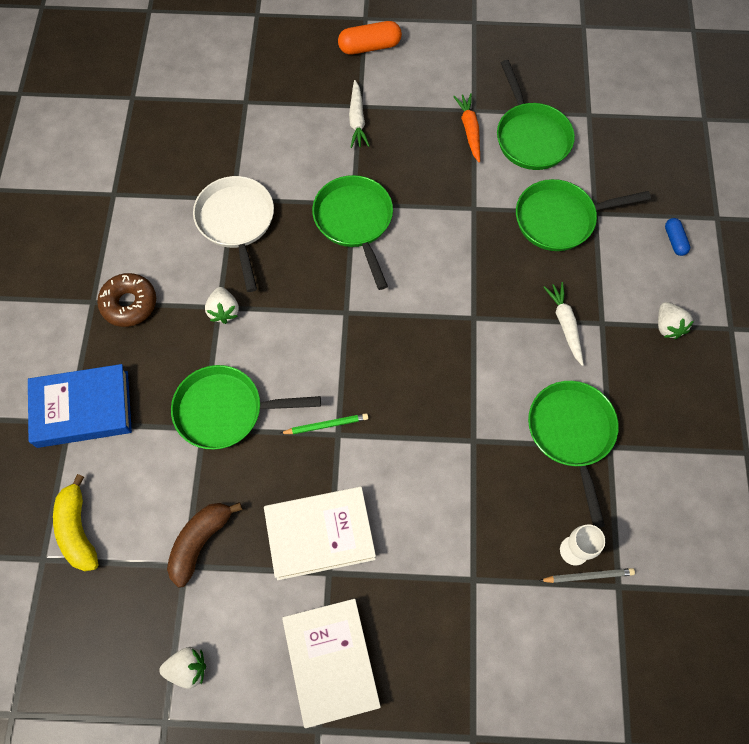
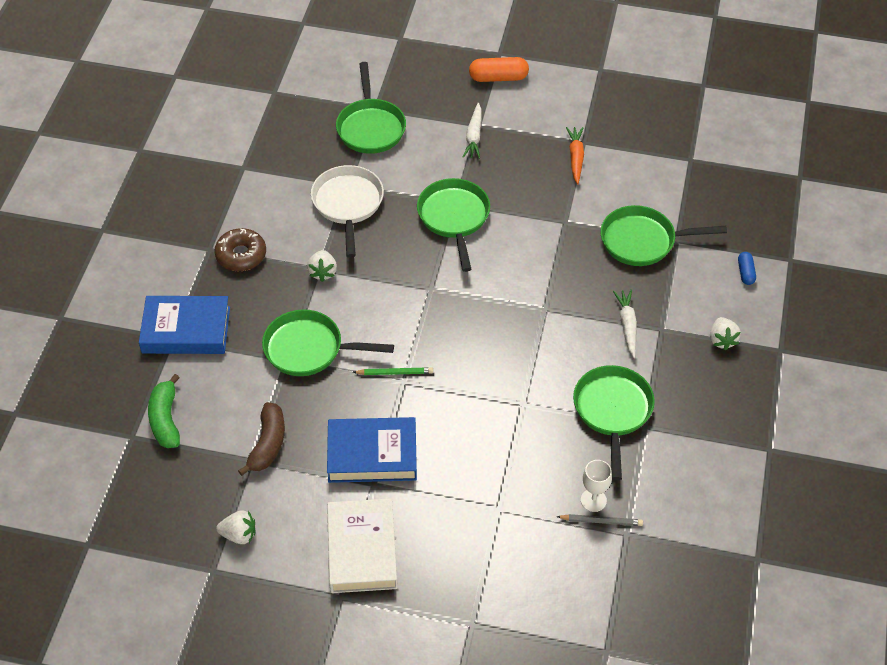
camera: 10 degrees right, 15 degrees down
(78, 530) = (166, 419): yellow banana -> green banana
(200, 542) = (267, 444): brown banana -> brown banana turned 150 degrees clockwise
(320, 534) = (372, 454): white book -> blue book
(531, 137) = (631, 170): green pan -> green pan (370, 127)

